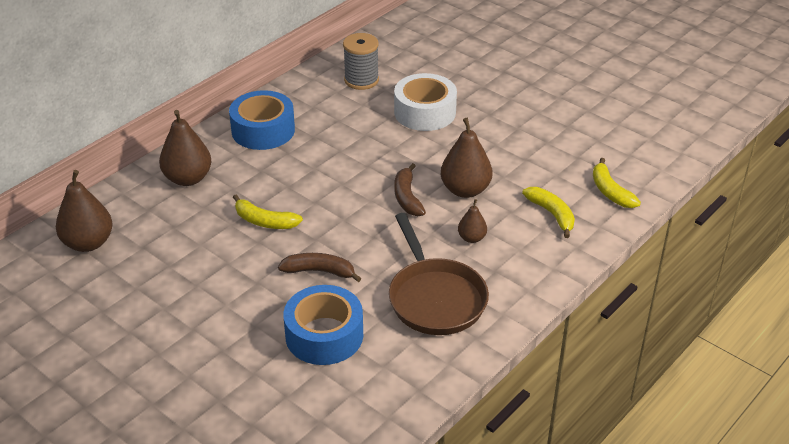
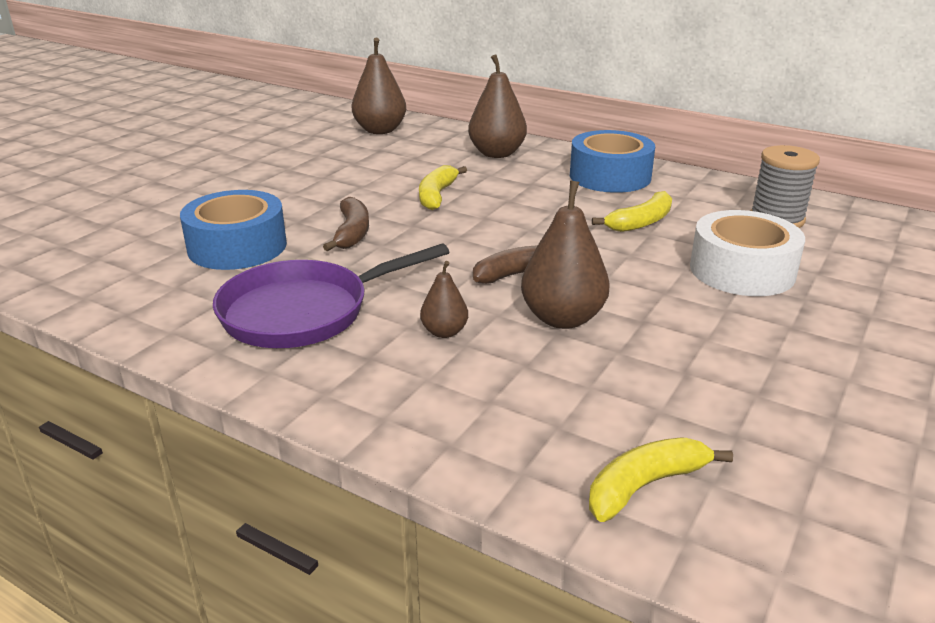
camera: 80 degrees right, 10 degrees down
(435, 298) = (304, 312): brown pan -> purple pan
(552, 214) = (536, 409): yellow banana -> yellow banana (641, 222)

